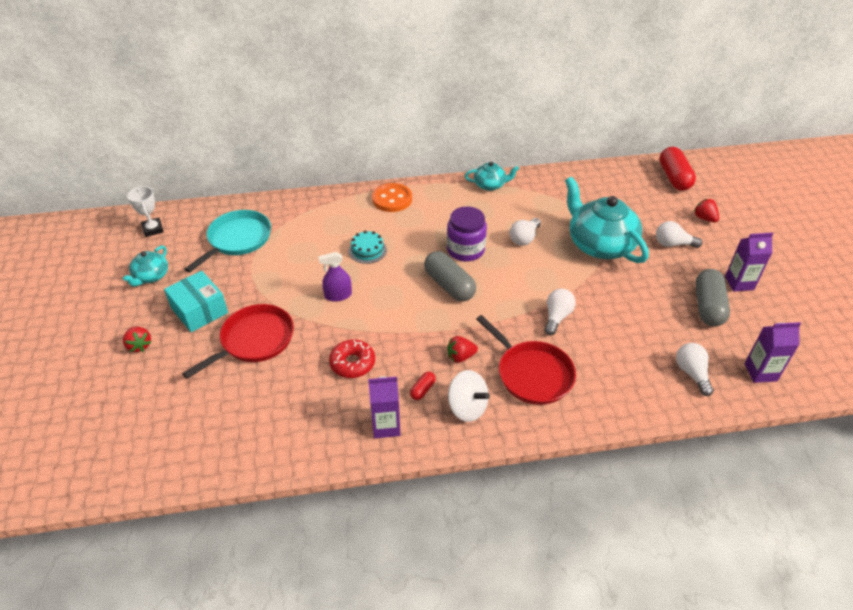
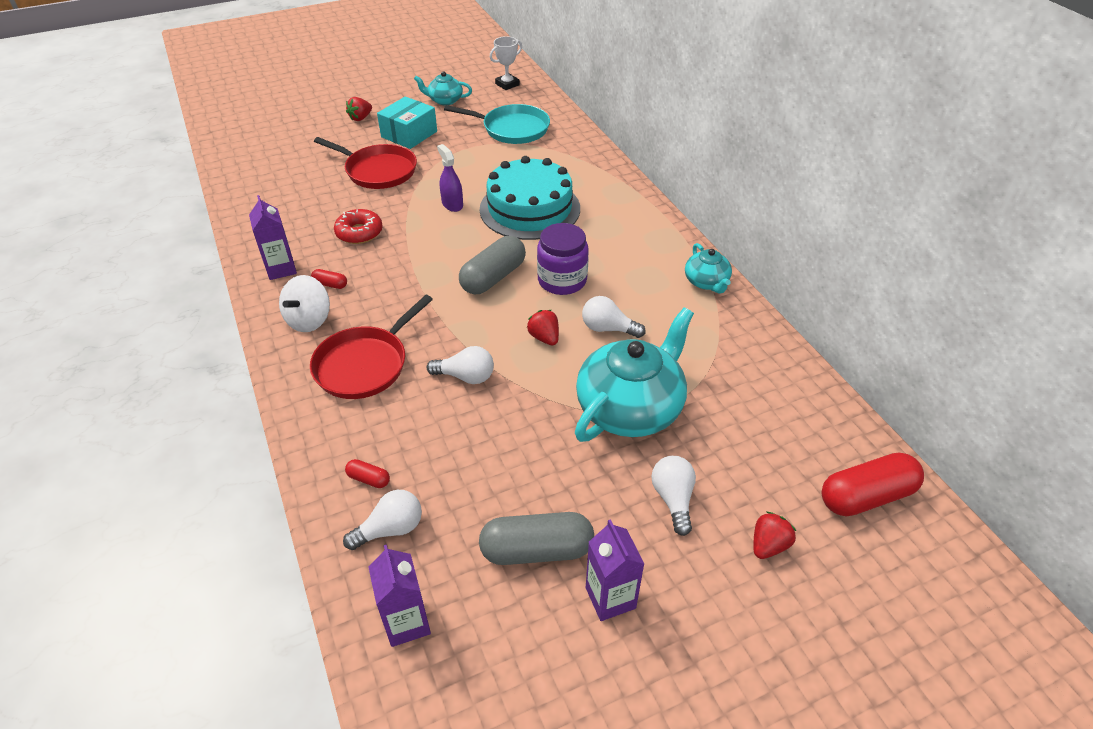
camera: 75 degrees right, 0 degrees up
(367, 250) = (530, 209): turquoise cake -> turquoise cake, size x2.25
(392, 199) = (629, 208): orange button -> none
(460, 357) = (381, 304): red strawberry -> red strawberry (544, 337)
(648, 381) = (369, 479): none -> red capsule

